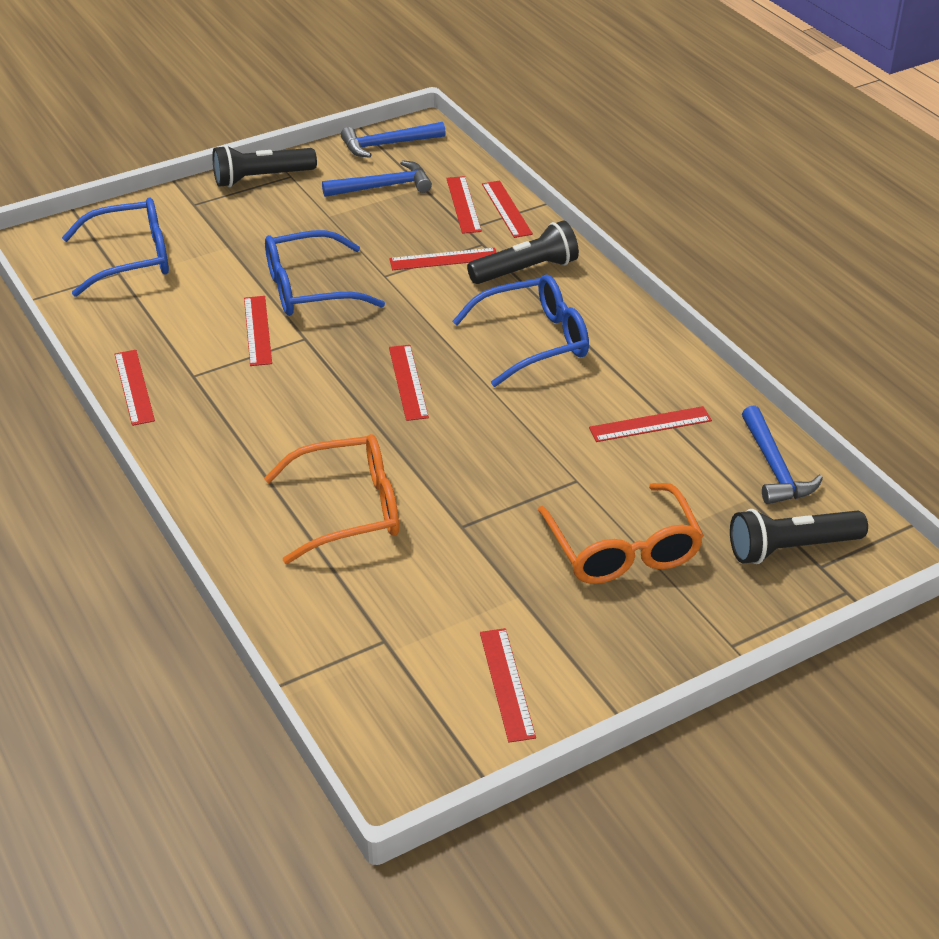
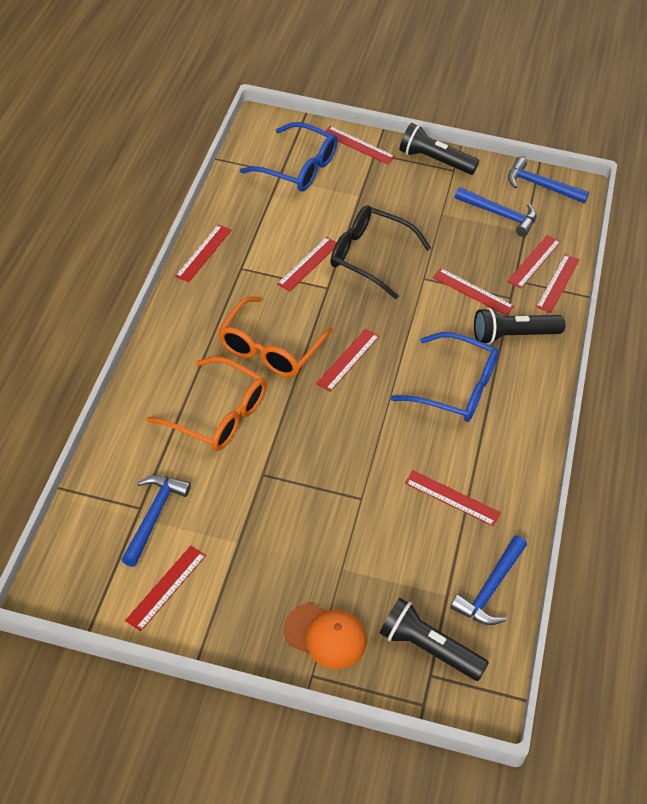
camera: 40 degrees right, 10 degrees up
(167, 206) = (358, 145): none -> red ruler
(309, 289) = (369, 256): blue glasses -> black glasses
(409, 637) = (153, 516): none -> blue hammer
(525, 270) = (513, 335): black flashlight -> black flashlight turned 150 degrees clockwise
(623, 550) = (329, 564): orange glasses -> orange glasses (270, 348)
(700, 606) = (325, 636): none -> orange cap

